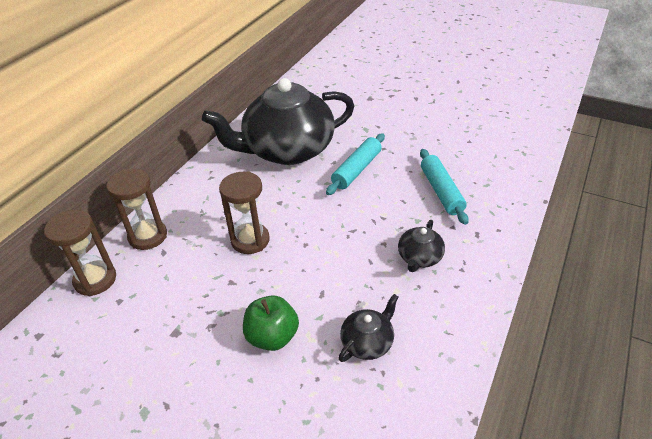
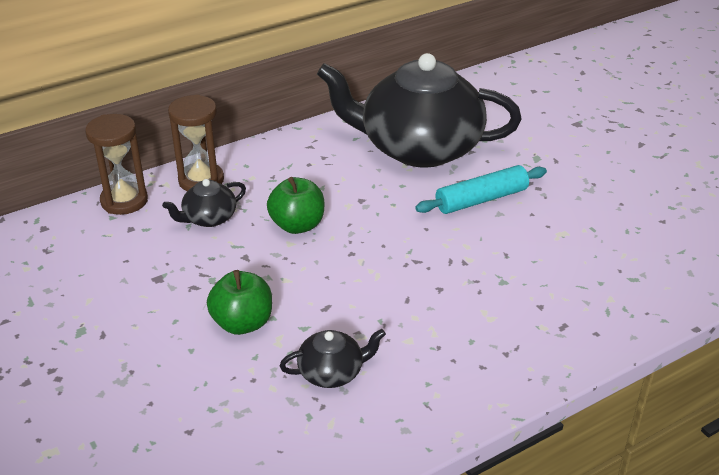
camera: 30 degrees right, 5 degrees down
(250, 240) = (297, 225): brown hourglass -> green apple
(419, 257) = (467, 320): black teapot -> black teapot (209, 218)
(441, 191) = (564, 263): turquoise rolling pin -> none

